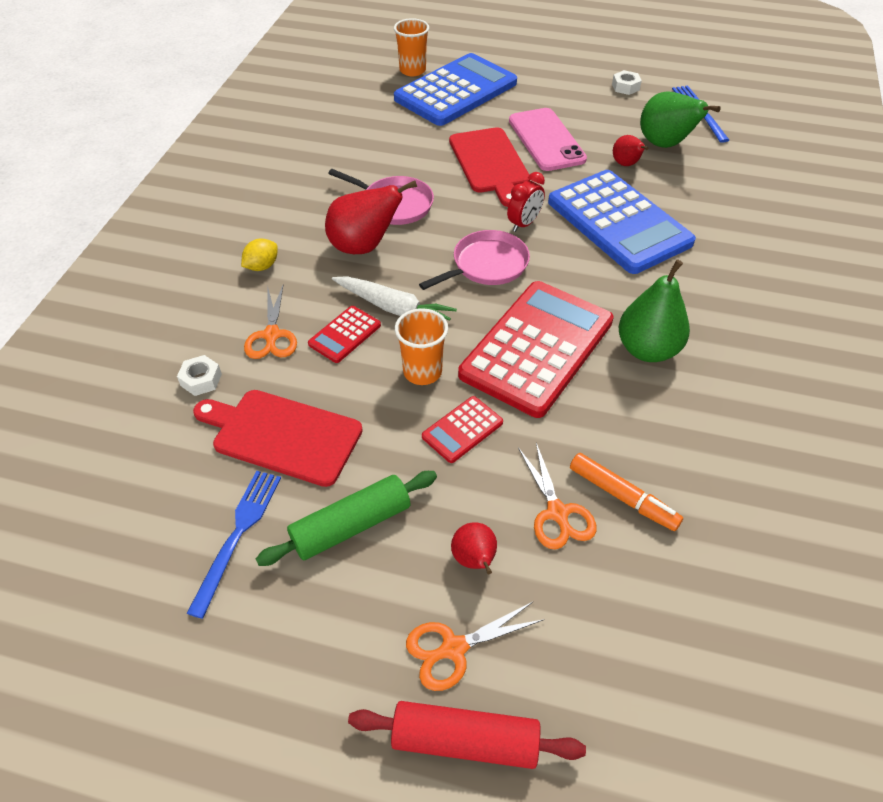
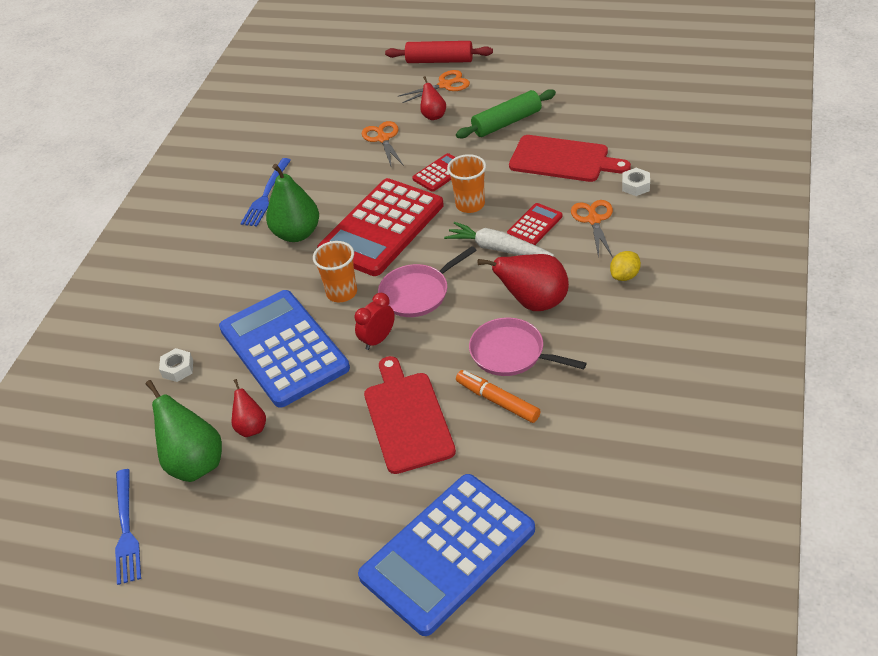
camera: 175 degrees left, 5 degrees down
(238, 535) = (573, 113): blue fork -> blue fork (266, 195)
(412, 70) = (515, 602): orange cup -> orange cup (342, 293)
(546, 140) = (335, 461): pink phone -> none
(622, 497) = (341, 149): orange marker -> orange marker (497, 401)
(625, 87) = (204, 578): white nut -> white nut (178, 369)

